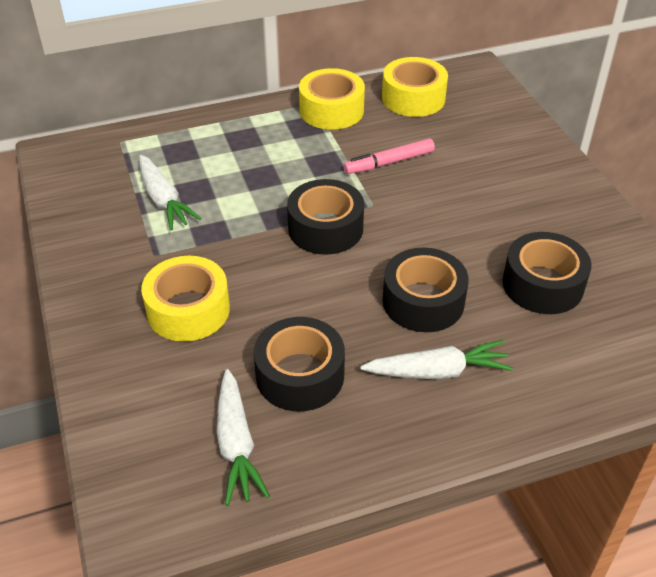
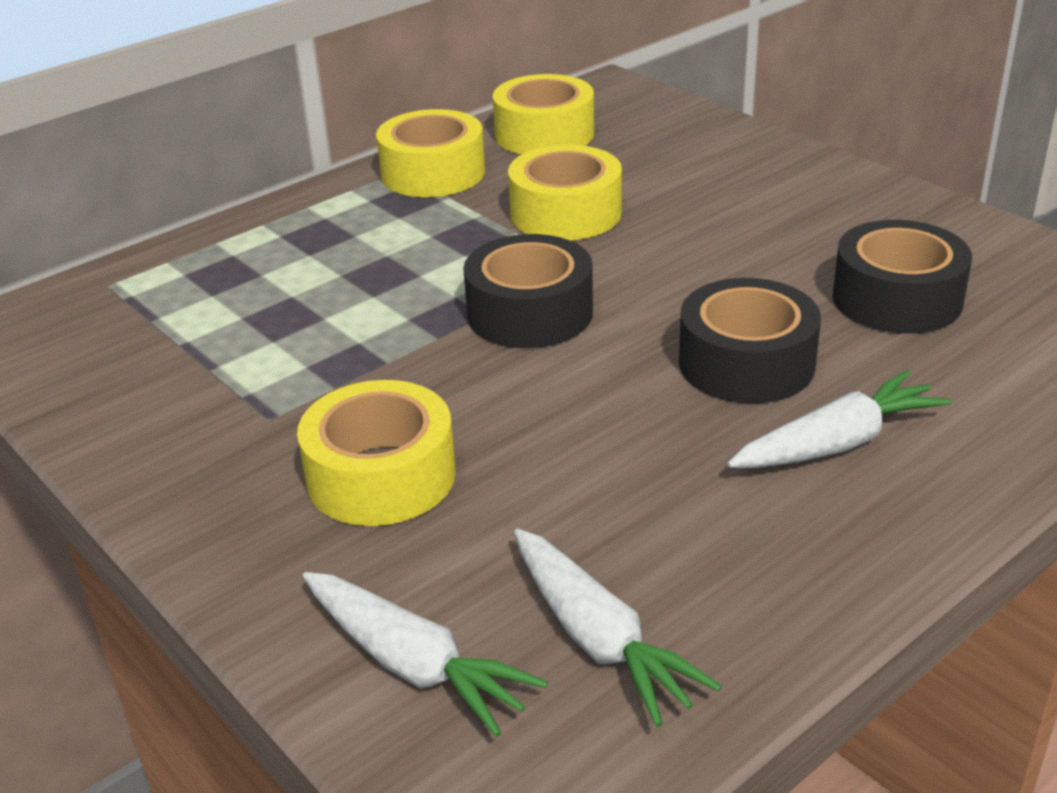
camera: 20 degrees left, 10 degrees down
(164, 200) = (237, 342): white carrot -> white carrot (413, 664)
(300, 375) = (631, 510): black tape -> none
(389, 162) = (565, 213): pink marker -> yellow tape

